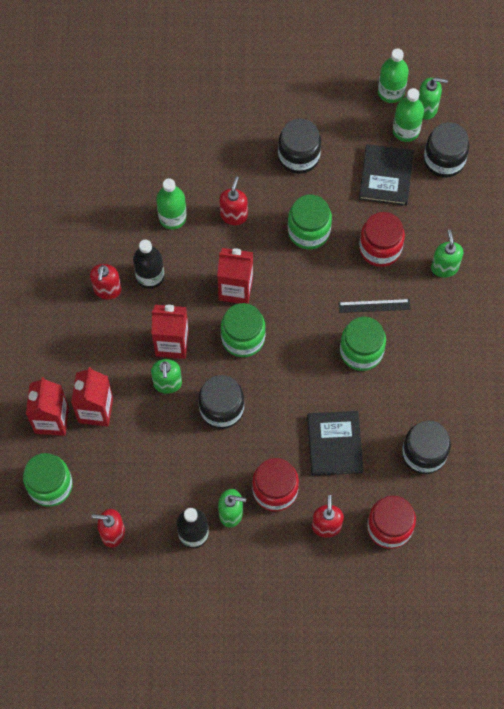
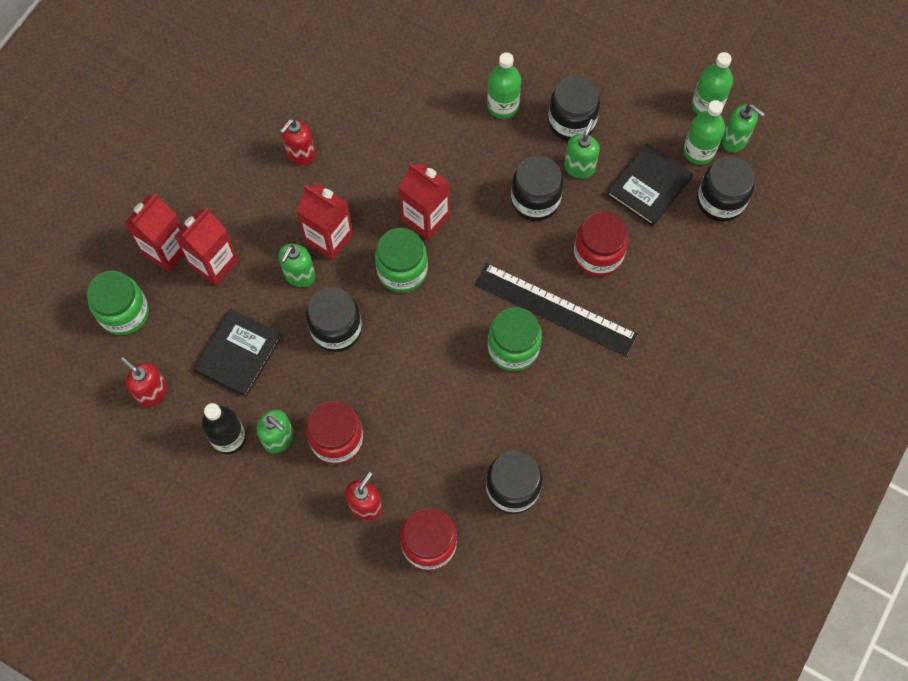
camera: 30 degrees right, 0 degrees up
(150, 276) = (350, 163): black bottle -> none
(172, 217) = (408, 117): green bottle -> green bottle (503, 106)
(234, 215) = (469, 146): red soap dispenser -> none
(308, 231) = (535, 200): green jar -> black jar
(334, 444) = (426, 427): black book -> black book (238, 354)
(374, 306) = (555, 309): black ruler -> black ruler, size x2.01
(444, 267) = (653, 309): green soap dispenser -> green soap dispenser (579, 167)

